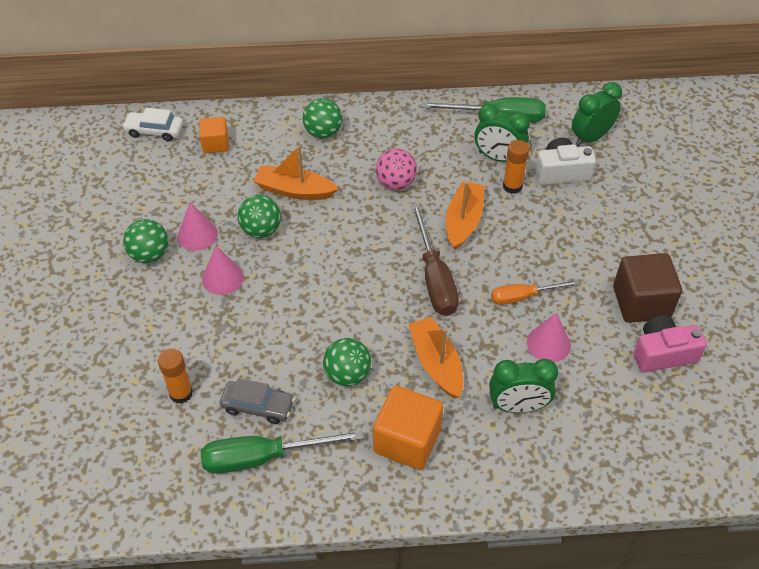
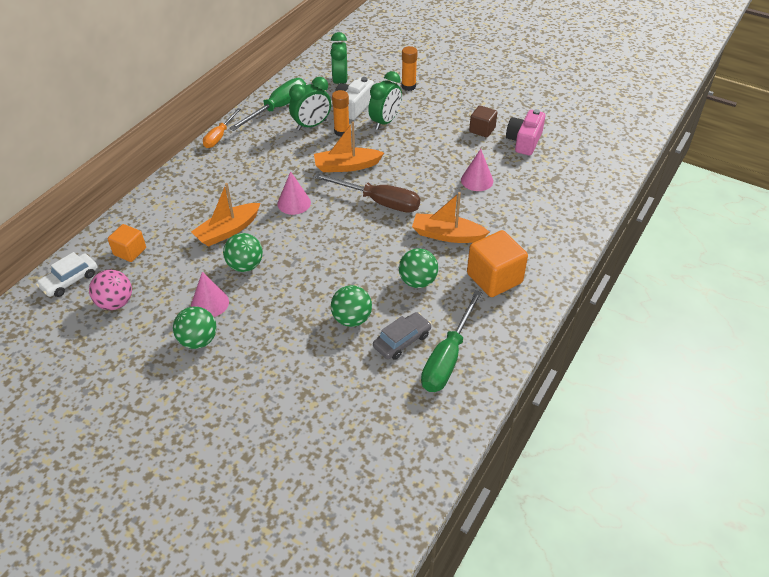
camera: 55 degrees left, 5 degrees down
(181, 393) = (351, 380): orange glue stick -> orange glue stick (408, 86)
(222, 278) = (267, 307): pink cone -> pink cone (294, 203)
(323, 133) = (191, 190): green ball -> green ball (352, 319)
(396, 183) = (280, 179): pink ball -> pink ball (115, 303)
(463, 221) = (346, 166): orange boat -> orange boat turned 60 degrees counterclockwise
(518, 406) = (510, 216): green clock -> green clock (385, 122)
(523, 297) = (432, 172): orange screwdriver -> orange screwdriver (219, 136)
(641, 302) = (482, 130): brown cube -> brown cube, size x0.60

